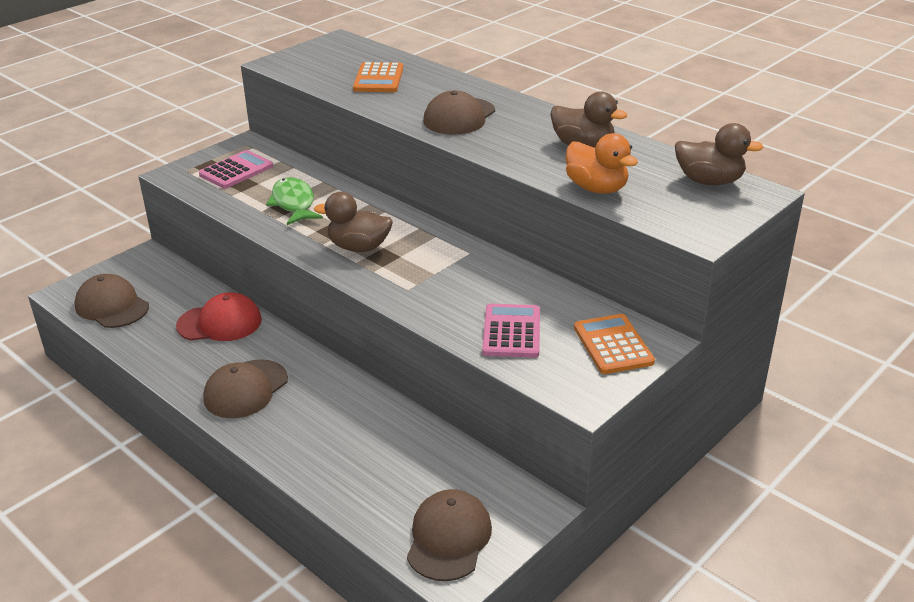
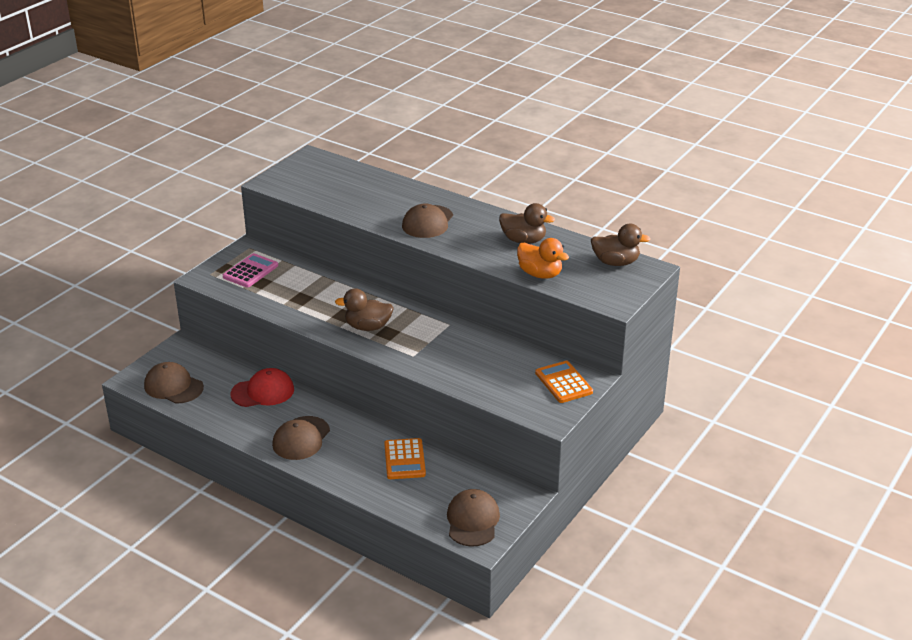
camera: 10 degrees left, 0 degrees up
(294, 203) = (306, 296): green fish -> none
(378, 79) = (355, 192): orange calculator -> orange calculator (404, 459)
(511, 332) = (493, 380): pink calculator -> none

